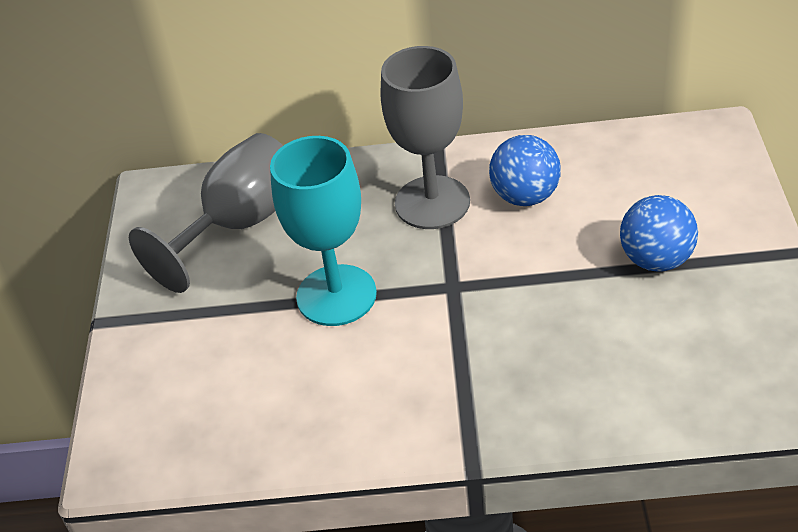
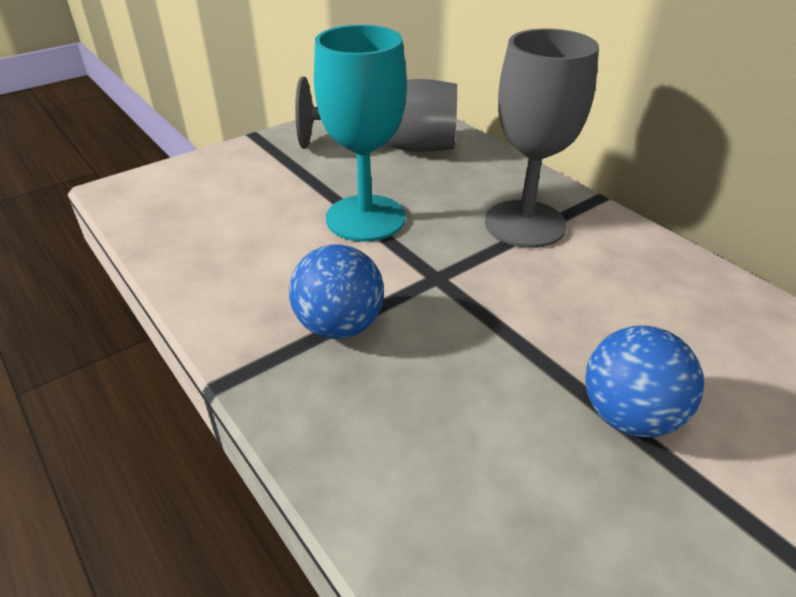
camera: 50 degrees right, 5 degrees down
(525, 196) = (600, 275): blue ball -> blue ball (339, 326)

